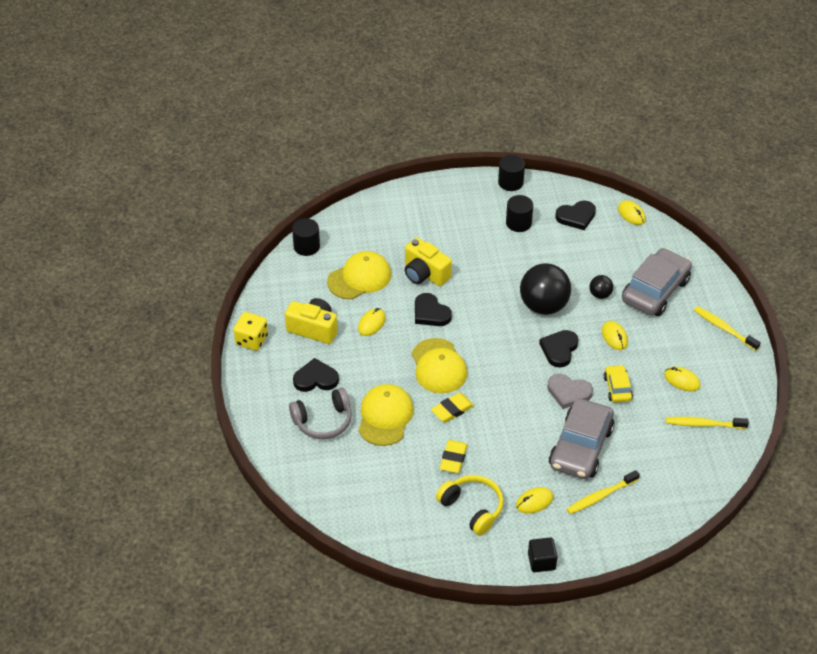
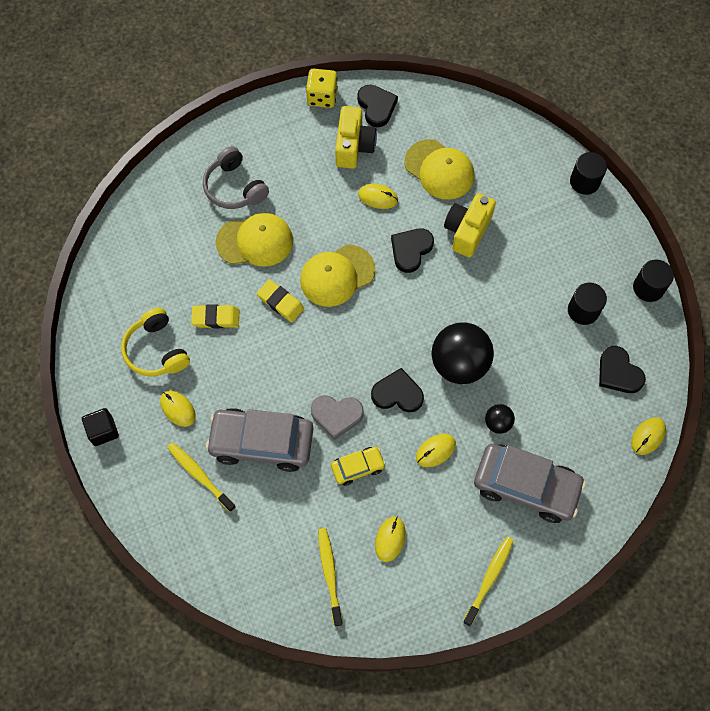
camera: 75 degrees right, 20 degrees up
(306, 246) = (468, 109): black cylinder -> black cylinder (584, 181)
(316, 379) = (287, 166): black heart -> black heart (376, 107)
(472, 508) = (156, 350): yellow headphones -> yellow headphones turned 120 degrees clockwise
(568, 392) = (336, 415): grey heart -> grey heart turned 90 degrees counterclockwise

